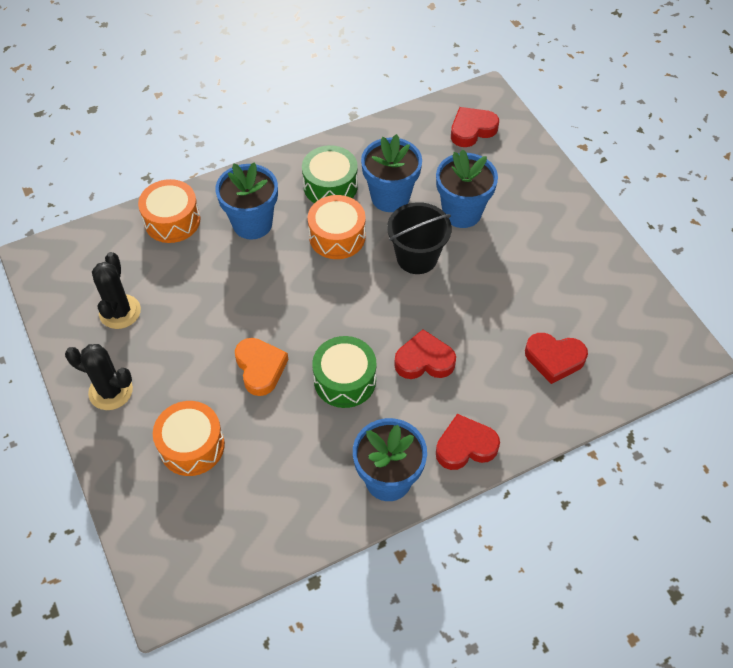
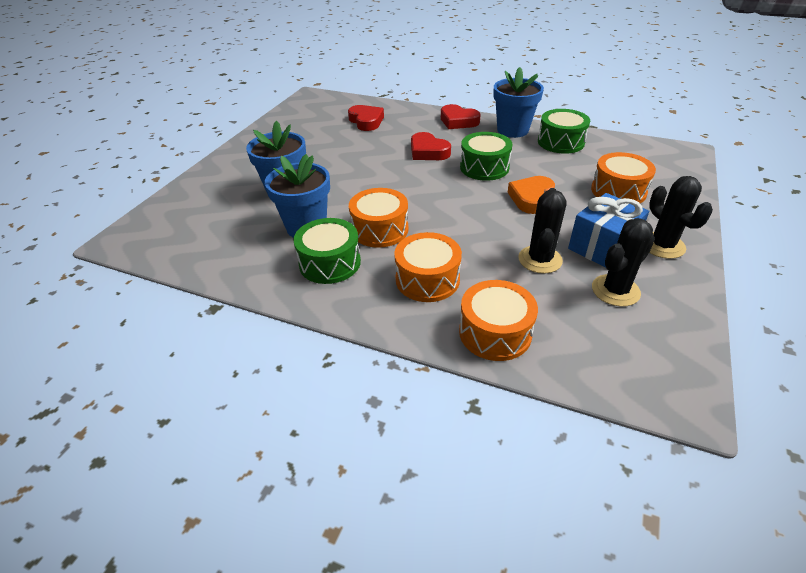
camera: 130 degrees left, 15 degrees down
(157, 351) = (602, 247): none -> blue gift
(193, 300) = (540, 259): none -> black cactus
(252, 224) = (427, 279): blue flower pot -> orange drum
(315, 498) = (560, 142): none -> green drum
(417, 257) = (352, 189): black bucket -> none
(472, 130) = (179, 227): red heart -> none

